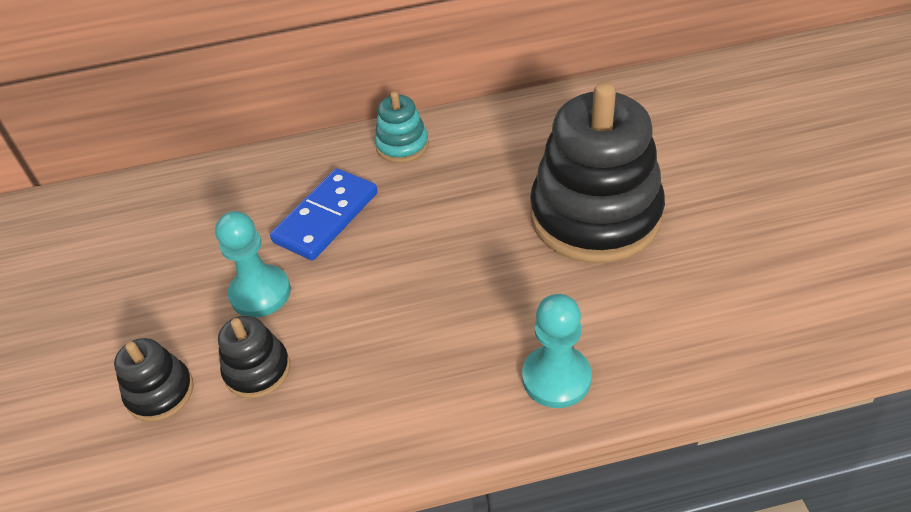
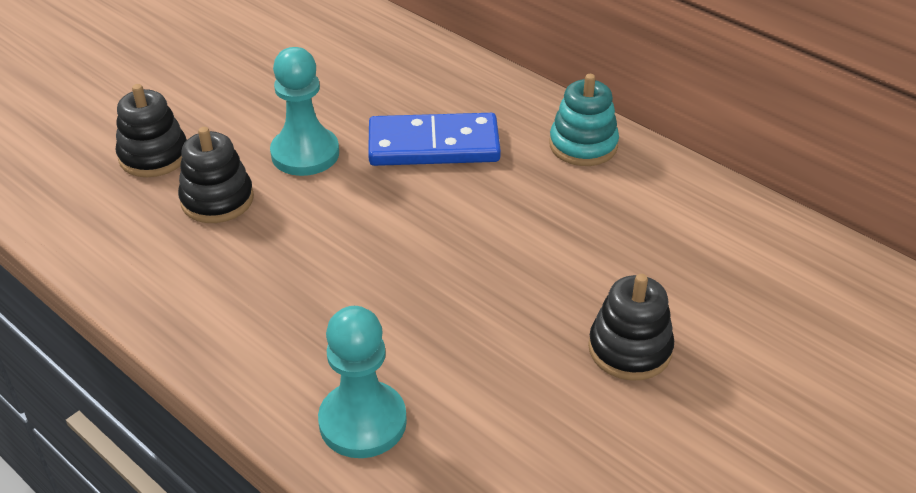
camera: 50 degrees right, 5 degrees down
(595, 216) = (629, 349): black stacking toy -> black stacking toy, size x0.46

